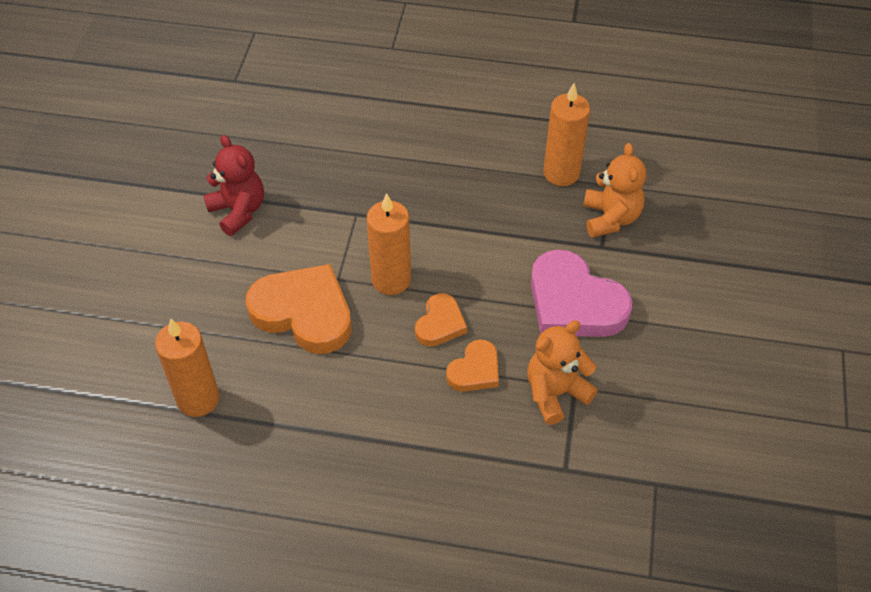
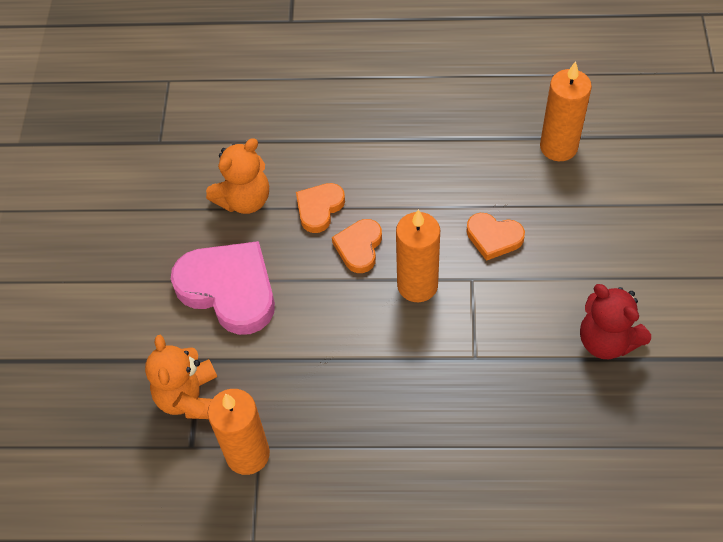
camera: 175 degrees right, 5 degrees up
(304, 313) = (493, 238): orange heart -> orange heart, size x0.53

